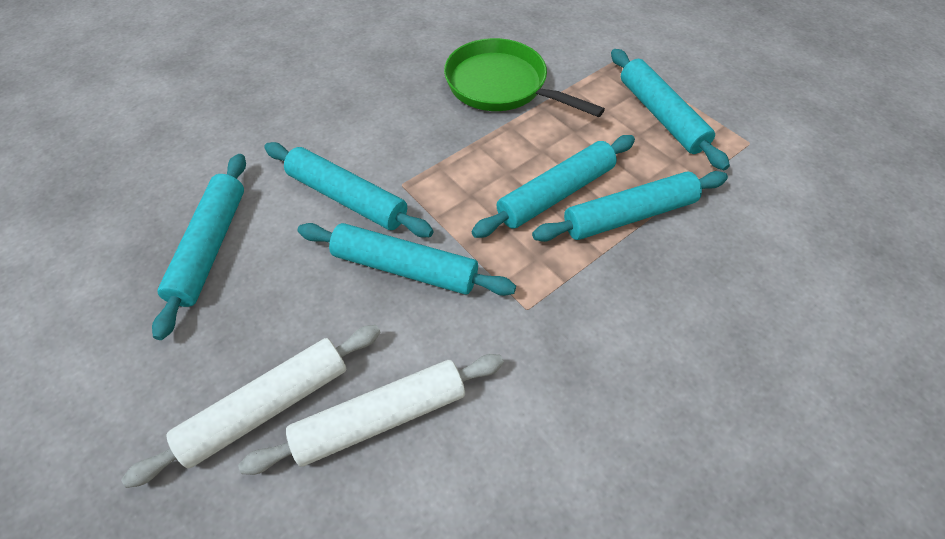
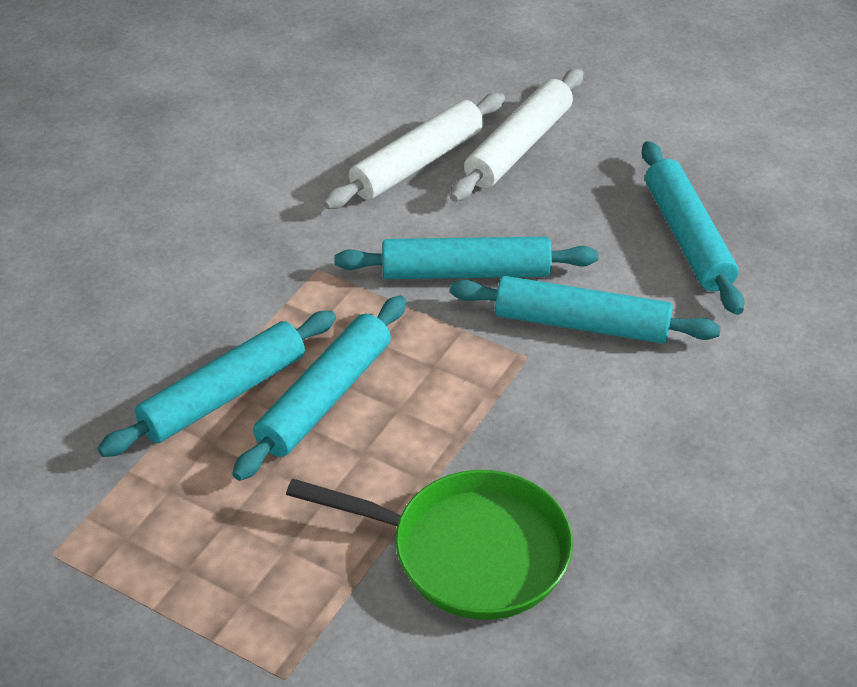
camera: 160 degrees right, 10 degrees down
(661, 115) = (194, 567): turquoise rolling pin -> none

